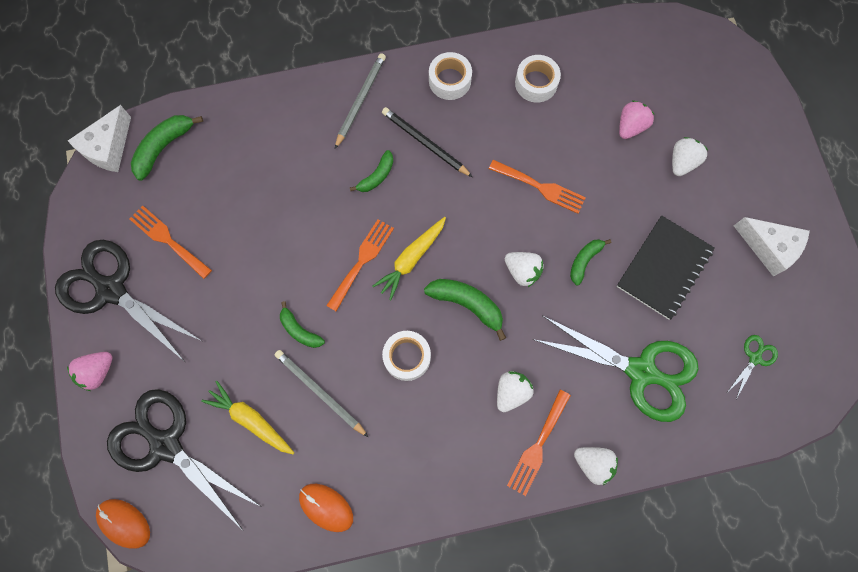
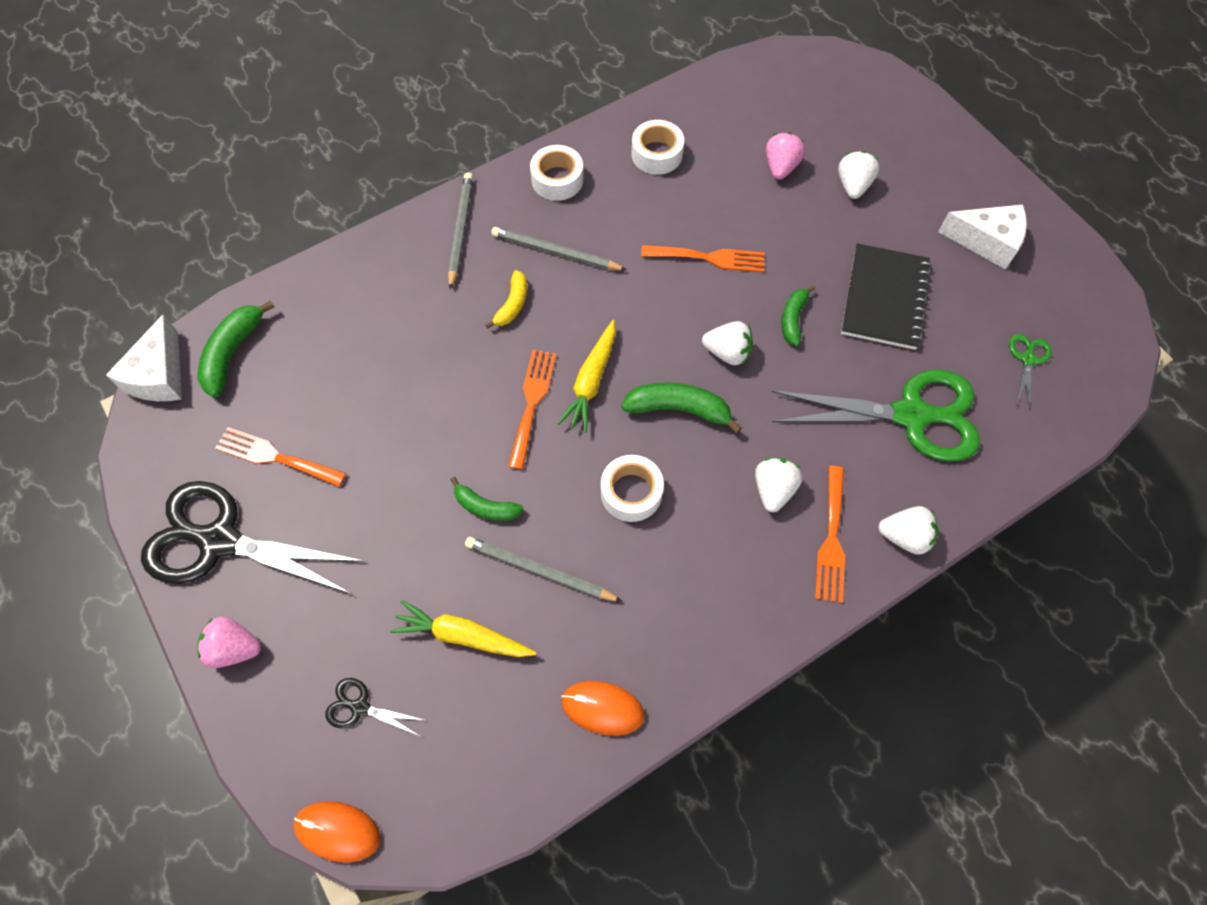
camera: 20 degrees left, 10 degrees down
(98, 372) = (234, 648): pink strawberry -> pink strawberry turned 75 degrees clockwise
(165, 444) = (360, 707): black scissors -> black scissors, size x0.42
(376, 176) = (512, 304): green banana -> yellow banana
(425, 143) = (555, 252): black pencil -> grey pencil

